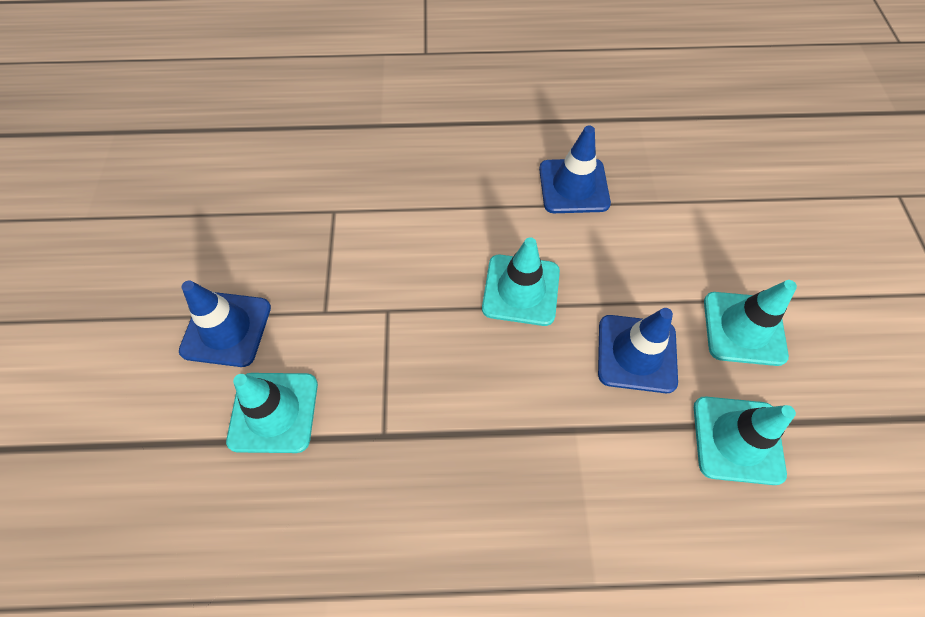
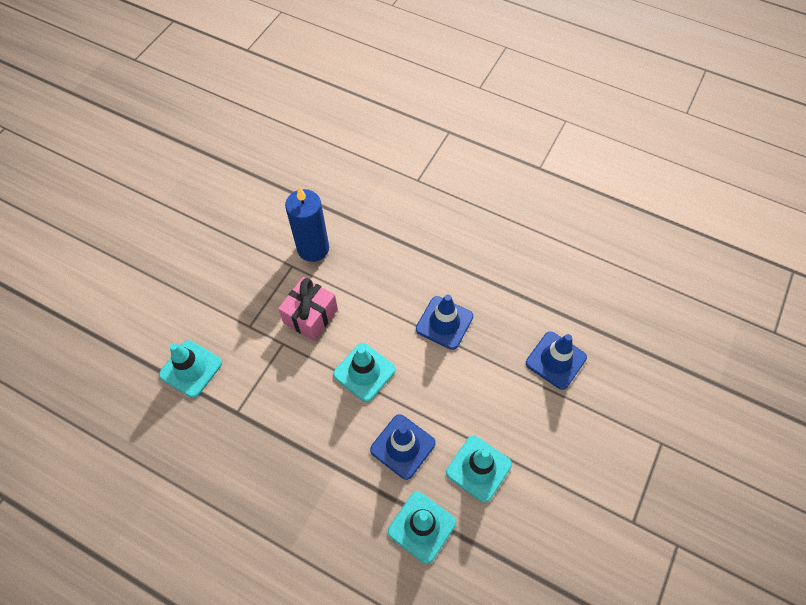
camera: 30 degrees right, 0 degrees up
(226, 329) = (194, 309): blue traffic cone -> blue traffic cone (555, 360)
(348, 178) = (313, 248): none -> blue candle
(401, 258) = (310, 316): none -> pink gift

